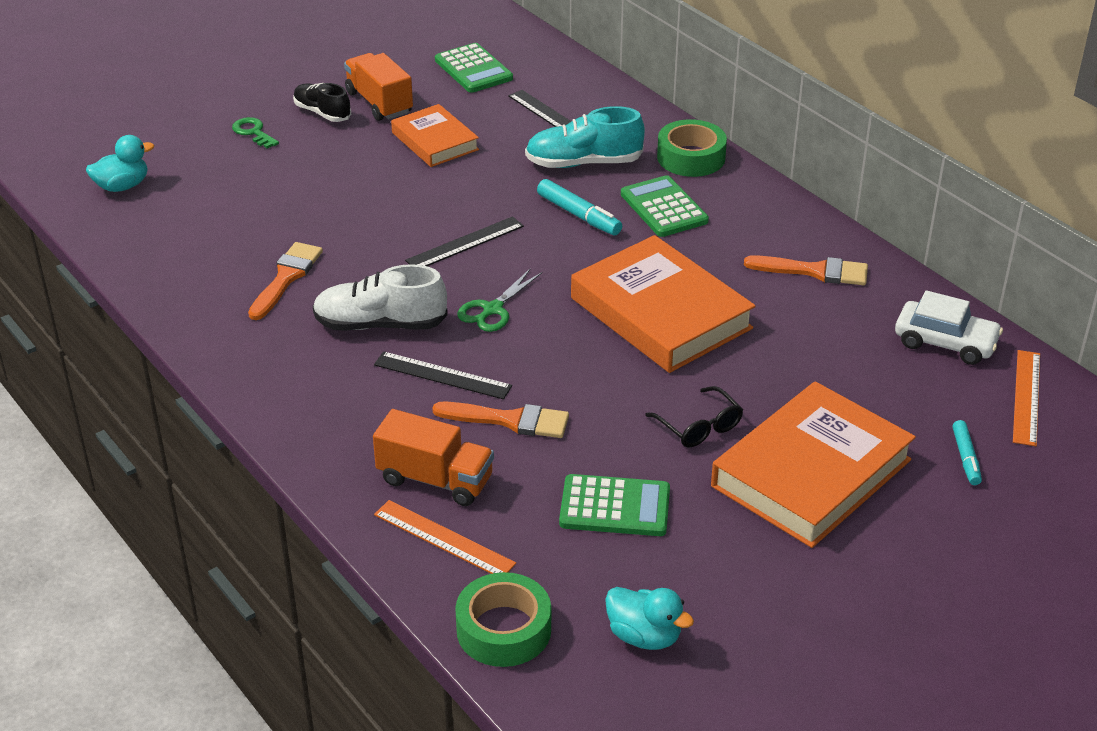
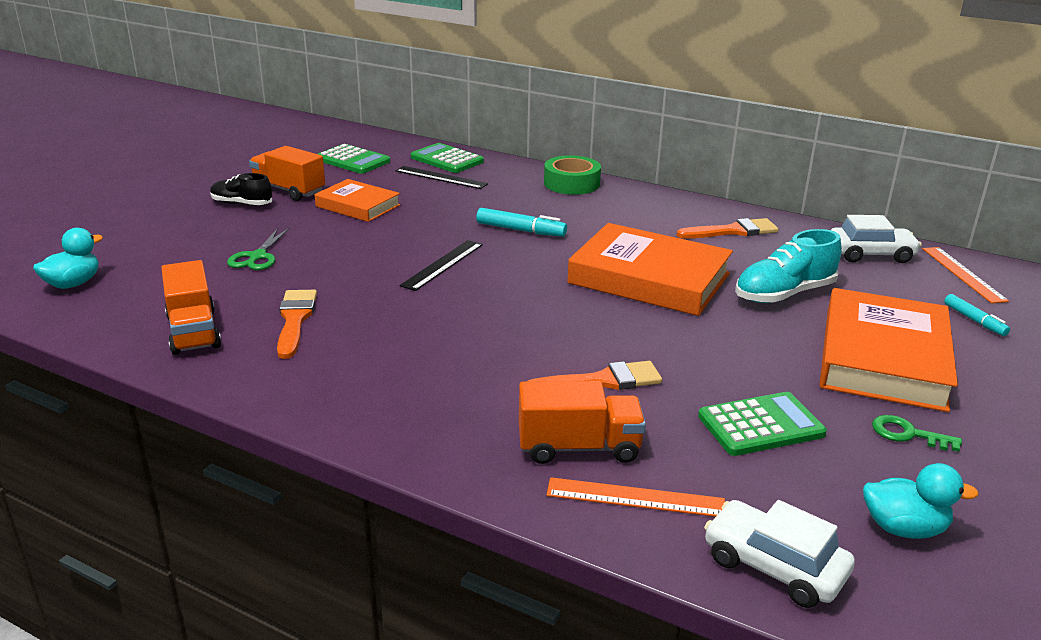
camera: 25 degrees left, 10 degrees down
(194, 269) = (193, 332): none -> orange truck
(253, 132) = (185, 225): green key -> green key (907, 434)
(380, 324) = (416, 336): white shoe -> none
(442, 375) = (508, 361): black ruler -> none
(493, 309) = (508, 304): green scissors -> green scissors (257, 256)
(503, 629) = (774, 566): green tape -> white car
(583, 163) = (493, 199): turquoise shoe -> turquoise shoe (784, 294)
(663, 208) = (582, 215): green calculator -> green calculator (447, 159)
(699, 426) = (762, 347): black glasses -> none

